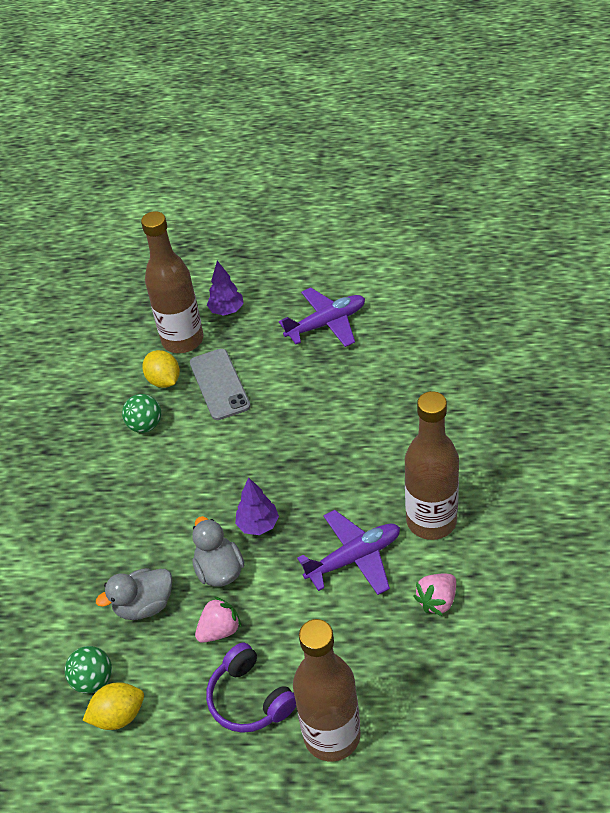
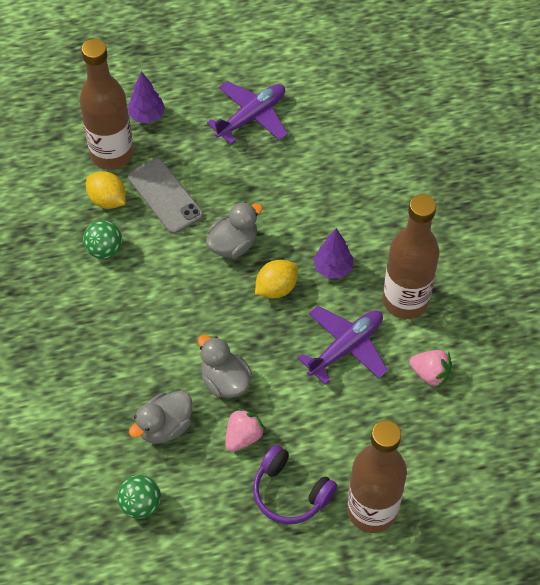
camera: 20 degrees left, 10 degrees up
(119, 715) = (176, 531): yellow lemon -> yellow lemon (276, 288)
(258, 525) = (247, 331): purple tree -> purple tree (332, 268)
(271, 439) = (233, 244): none -> grey duck
(437, 601) = (430, 374): pink strawberry -> pink strawberry turned 90 degrees counterclockwise

